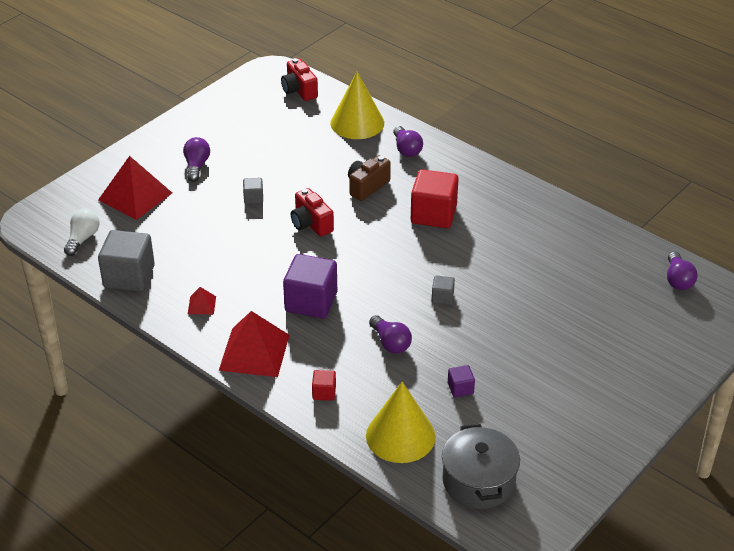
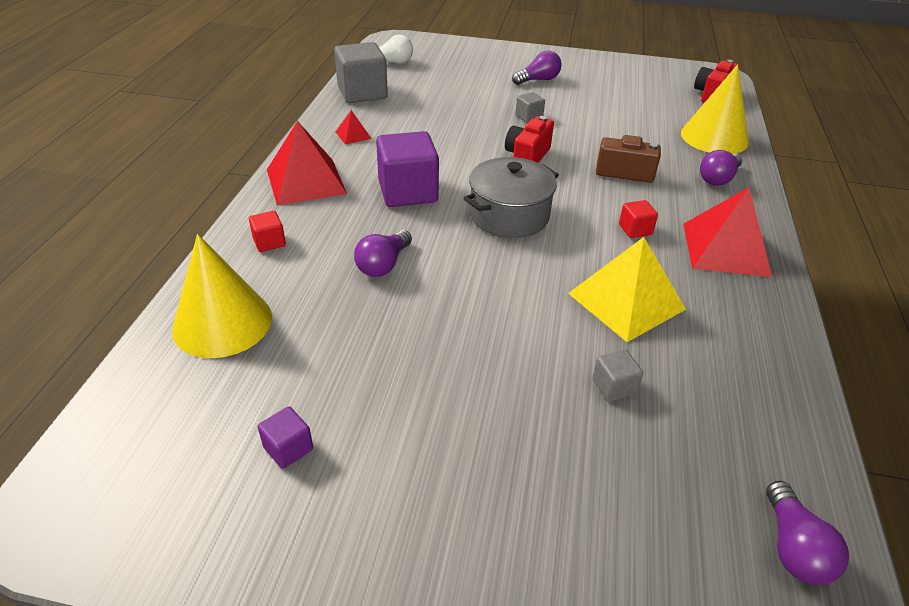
camera: 60 degrees right, 0 degrees up
(135, 196) = (467, 67): red pyramid -> red pyramid (725, 249)
(433, 214) = (635, 229): red cube -> red cube, size x0.47
(442, 297) = (497, 281): grey cube -> grey cube (614, 386)
(460, 388) = (338, 349): purple cube -> purple cube (288, 448)
(478, 481) = (160, 426): grey pot -> grey pot (509, 215)
(496, 252) = (626, 301): none -> yellow pyramid
(678, 280) = (793, 547): purple light bulb -> purple light bulb turned 60 degrees counterclockwise

